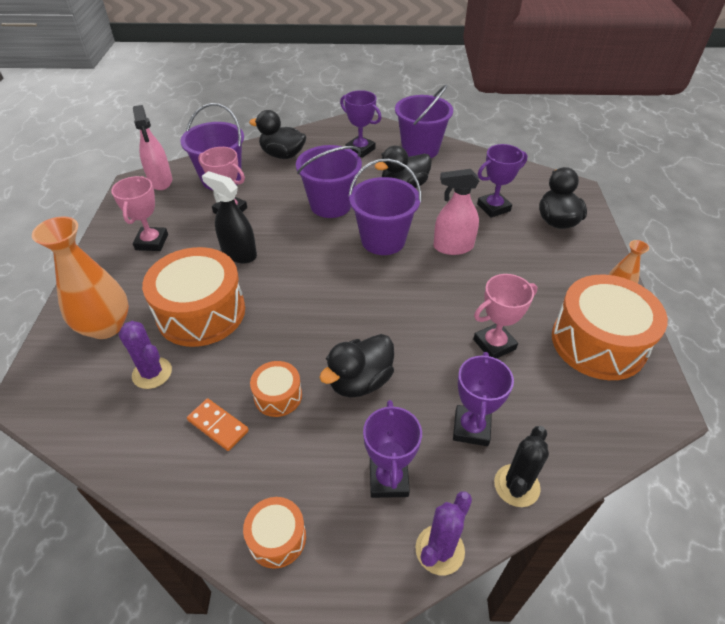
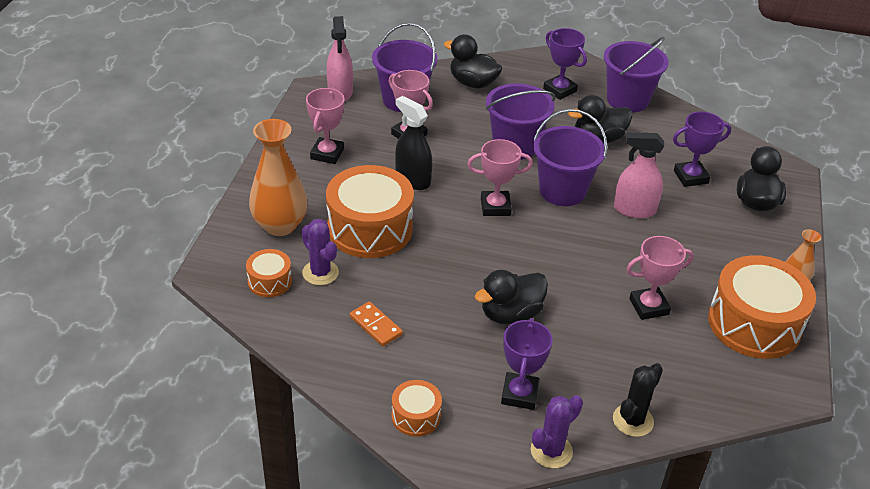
camera: 10 degrees right, 5 degrees down
(278, 396) = (432, 312): orange drum -> orange drum (269, 281)
(323, 267) = (495, 207): none -> pink trophy
(471, 428) = (605, 370): purple trophy -> none

